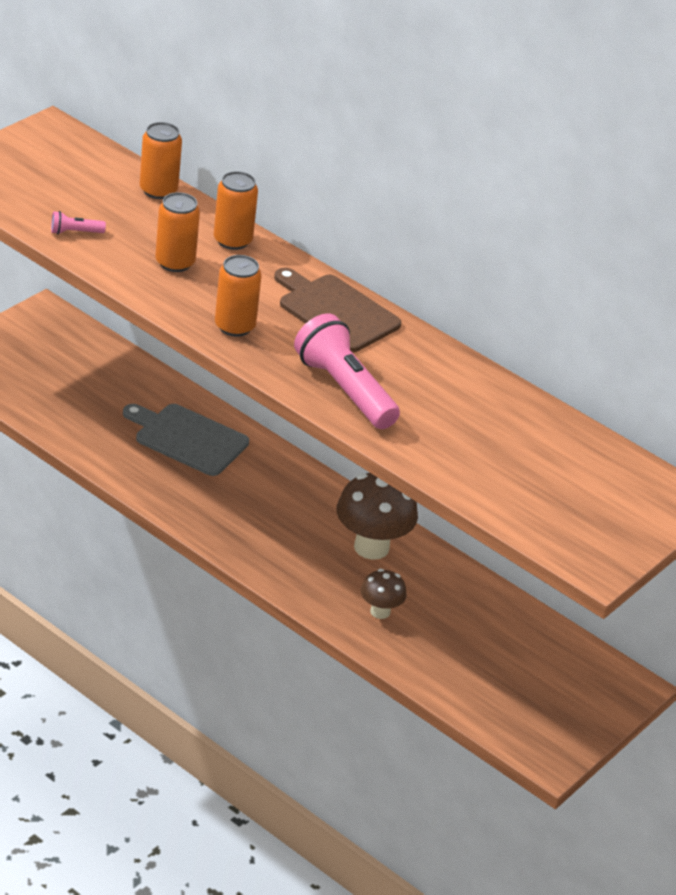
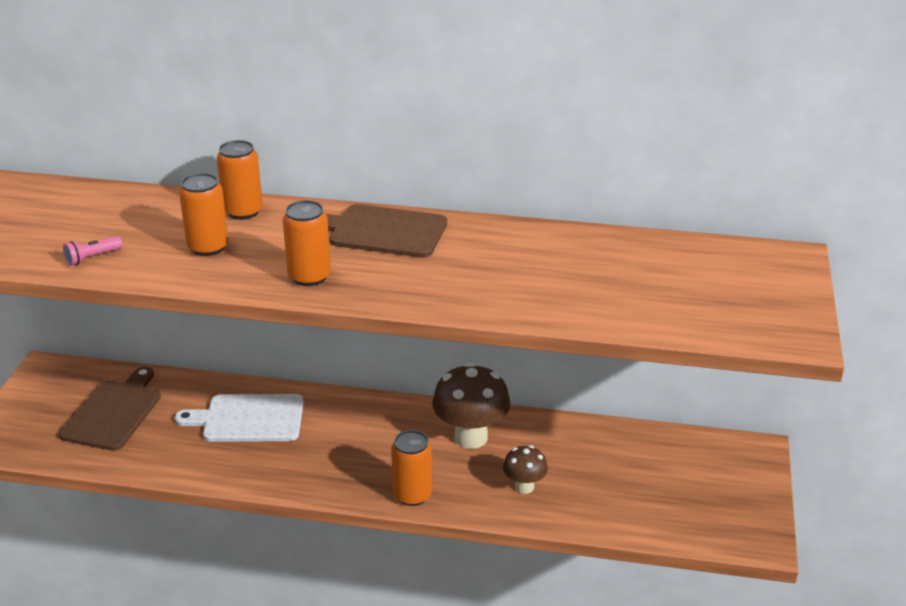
camera: 25 degrees left, 5 degrees down
(77, 379) = (113, 412): none -> brown cutting board
(158, 190) = (142, 198): orange can -> orange can (412, 495)
(187, 439) = (248, 419): grey cutting board -> white cutting board
(344, 390) = (453, 288): pink flashlight -> none

